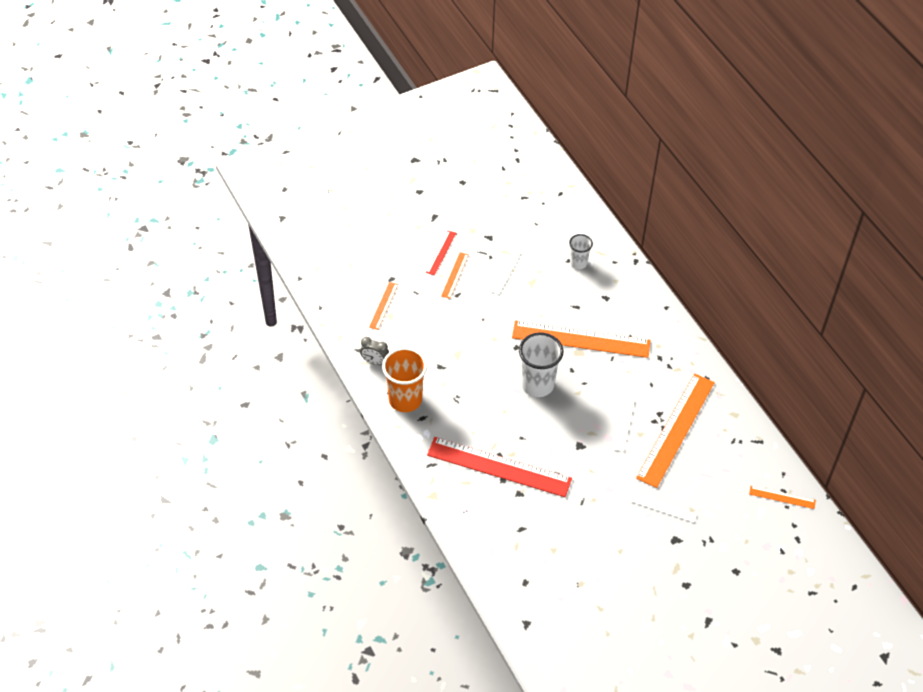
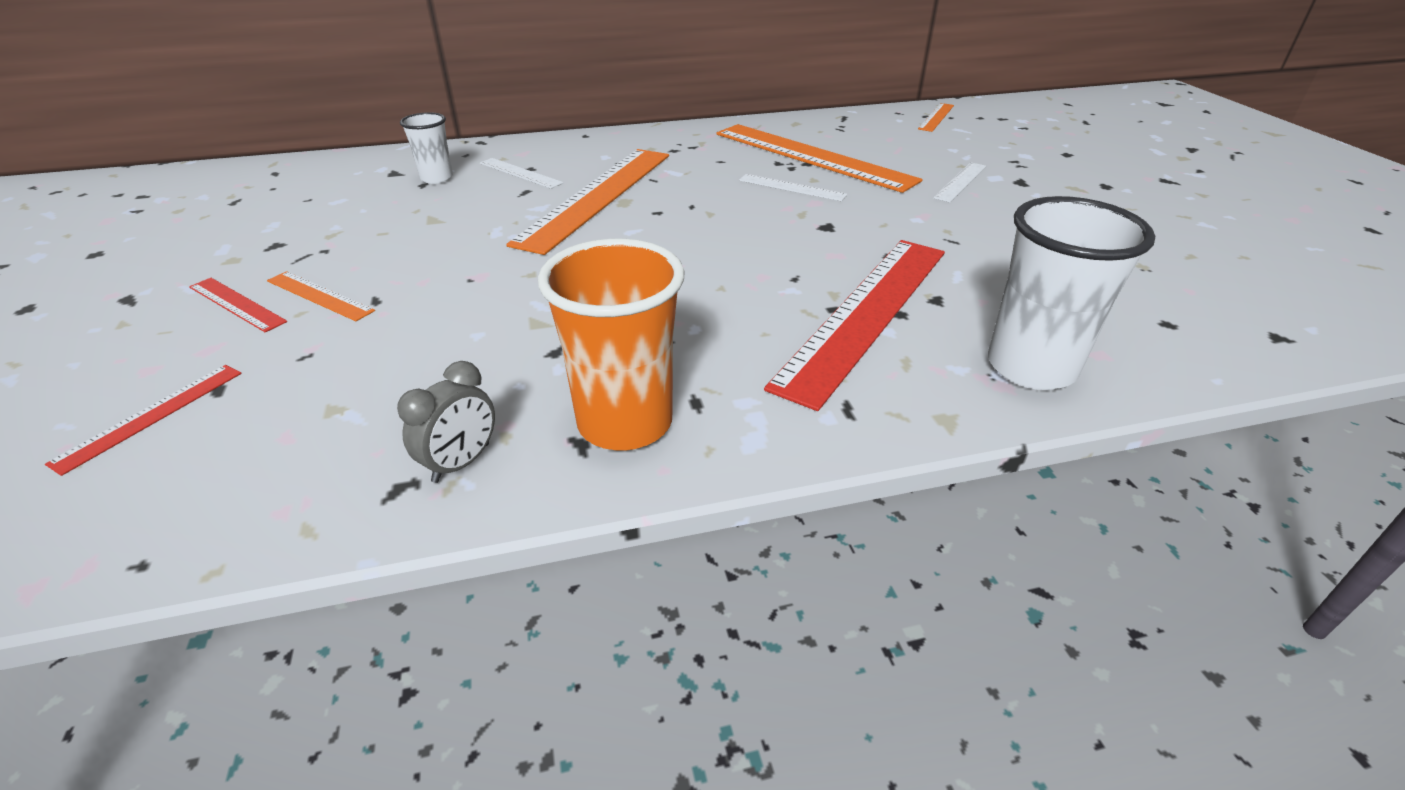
camera: 75 degrees left, 15 degrees down
(374, 270) = (151, 416): none -> red ruler
(383, 305) = (286, 416): orange ruler -> none
(506, 272) = (379, 239): white ruler -> white ruler (520, 173)
(537, 384) = (673, 245): white cup -> white cup (1031, 367)

